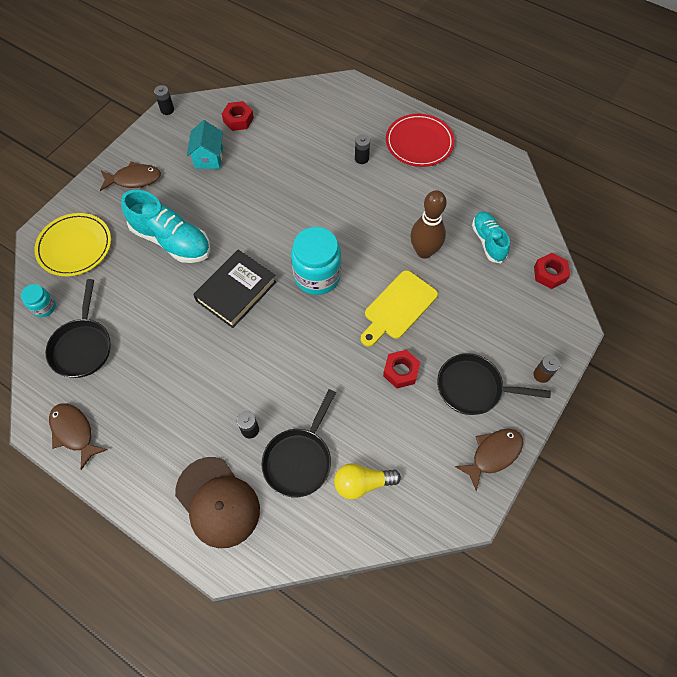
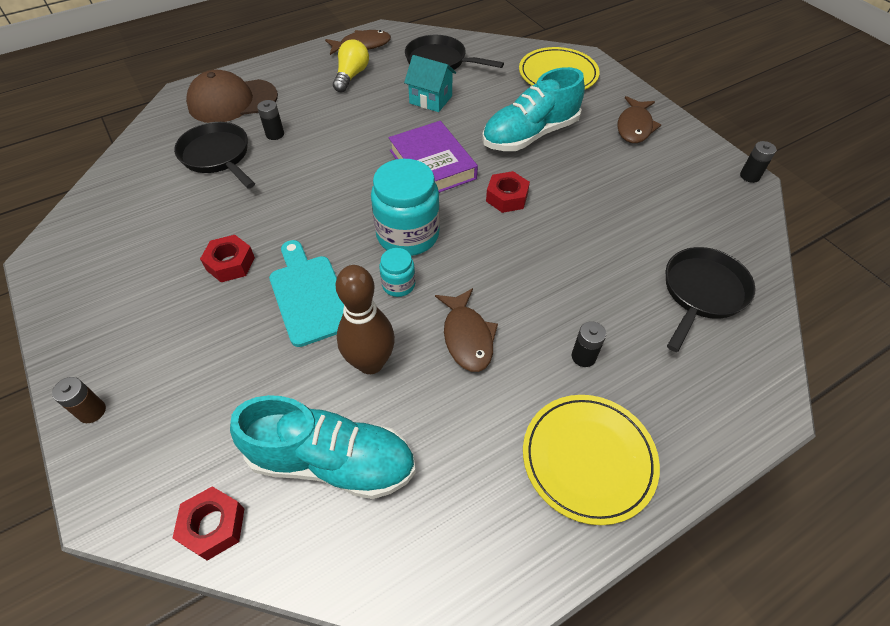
camera: 115 degrees right, 10 degrees down
(44, 307) = (496, 48): turquoise jar -> turquoise jar (398, 285)
(209, 158) = (647, 192): turquoise house -> turquoise house (430, 99)
(236, 291) = (432, 164): black book -> purple book
(238, 120) = (712, 238): red nut -> red nut (507, 197)
(362, 483) = (154, 189): yellow light bulb -> yellow light bulb (351, 76)
(398, 307) = (309, 295): yellow cutting board -> turquoise cutting board
(419, 143) = (588, 459): red plate -> yellow plate
(473, 388) = (149, 324): black pan -> black pan (702, 293)
(488, 241) = (332, 461): turquoise shoe -> turquoise shoe, size x1.61
(493, 454) = (67, 305): brown fish -> brown fish (467, 337)

